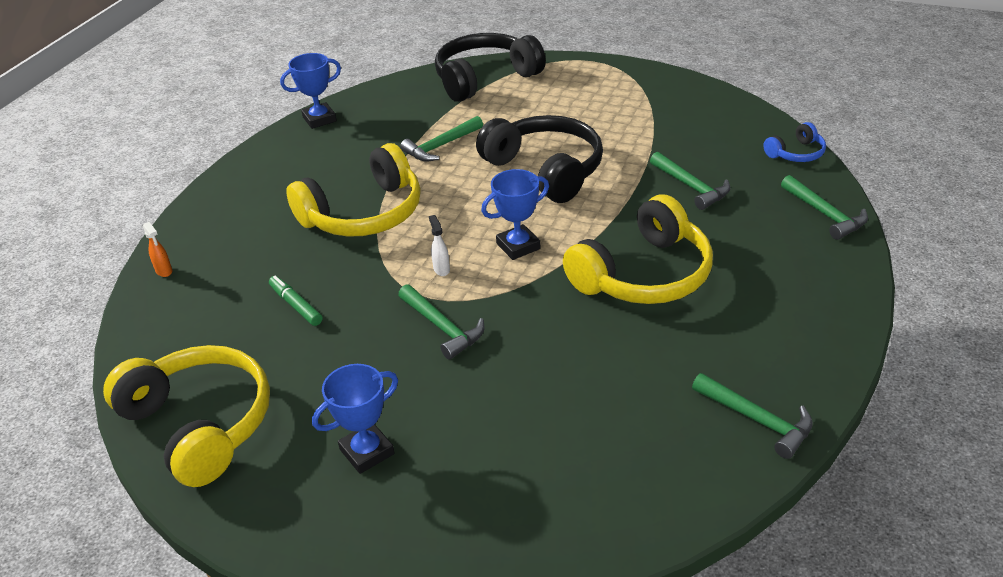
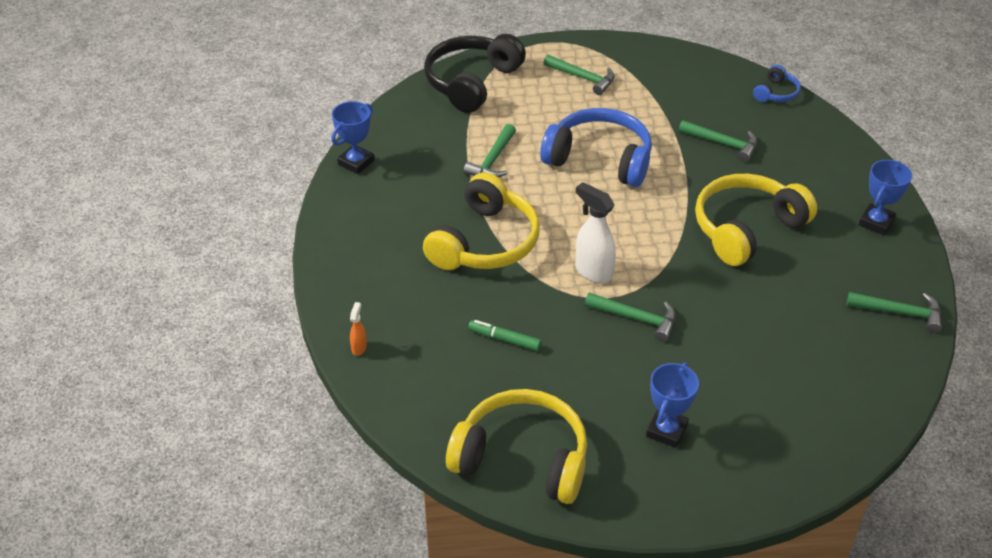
camera: 30 degrees left, 5 degrees up
(164, 271) = (359, 348): orange spray bottle -> orange spray bottle turned 105 degrees counterclockwise
(441, 269) = (593, 271): white spray bottle -> white spray bottle, size x2.02
(518, 246) = (635, 233): blue trophy -> blue trophy (876, 222)
(546, 170) = (600, 159): black headphones -> blue headphones
(644, 275) = (746, 228): yellow headphones -> yellow headphones turned 150 degrees counterclockwise
(825, 214) = (832, 141): green hammer -> green hammer (583, 78)

